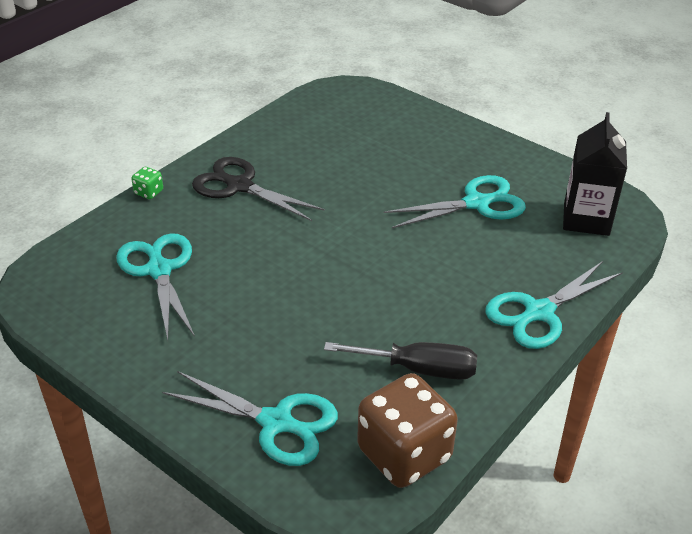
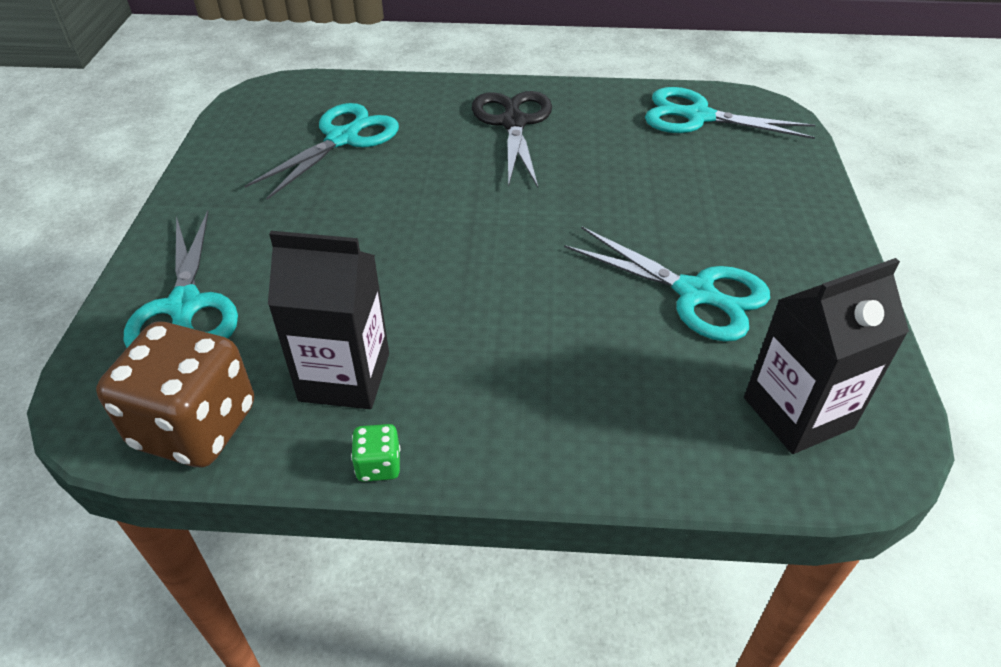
camera: 55 degrees right, 5 degrees up
(149, 192) = (444, 83): green dice -> green dice (378, 465)
(419, 369) = (345, 377): black screwdriver -> black carton
(538, 313) = (545, 444): turquoise scissors -> turquoise scissors (697, 116)

